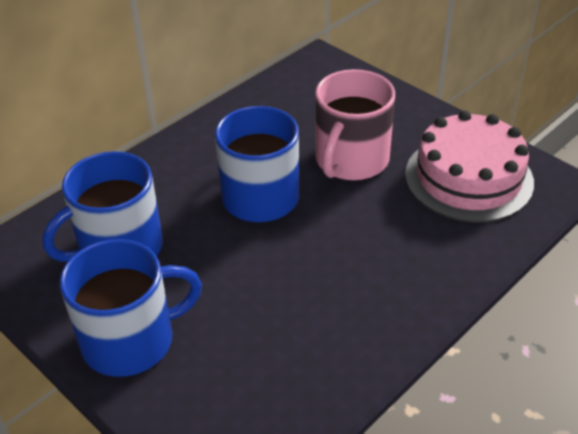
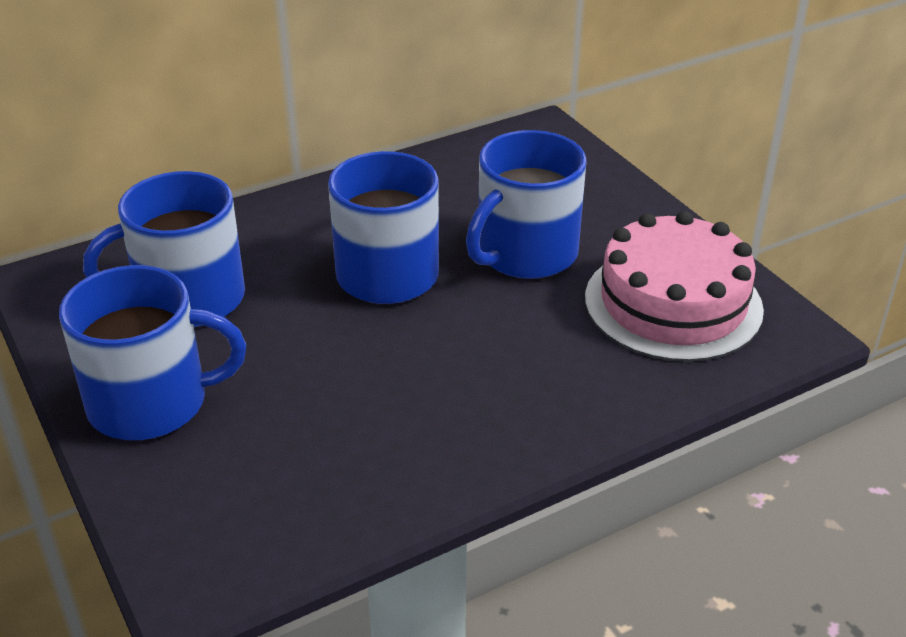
camera: 15 degrees right, 5 degrees down
(351, 160) = (525, 253): pink mug -> blue mug

